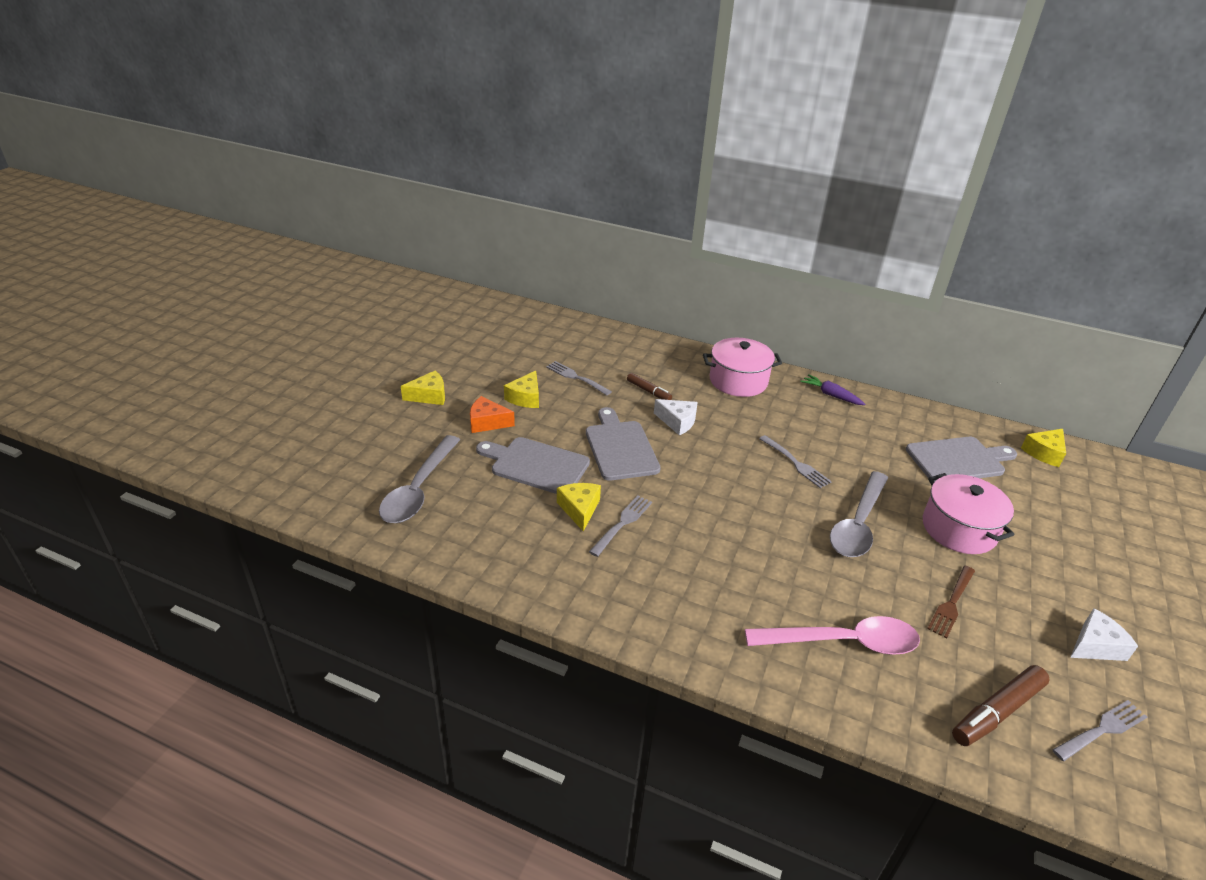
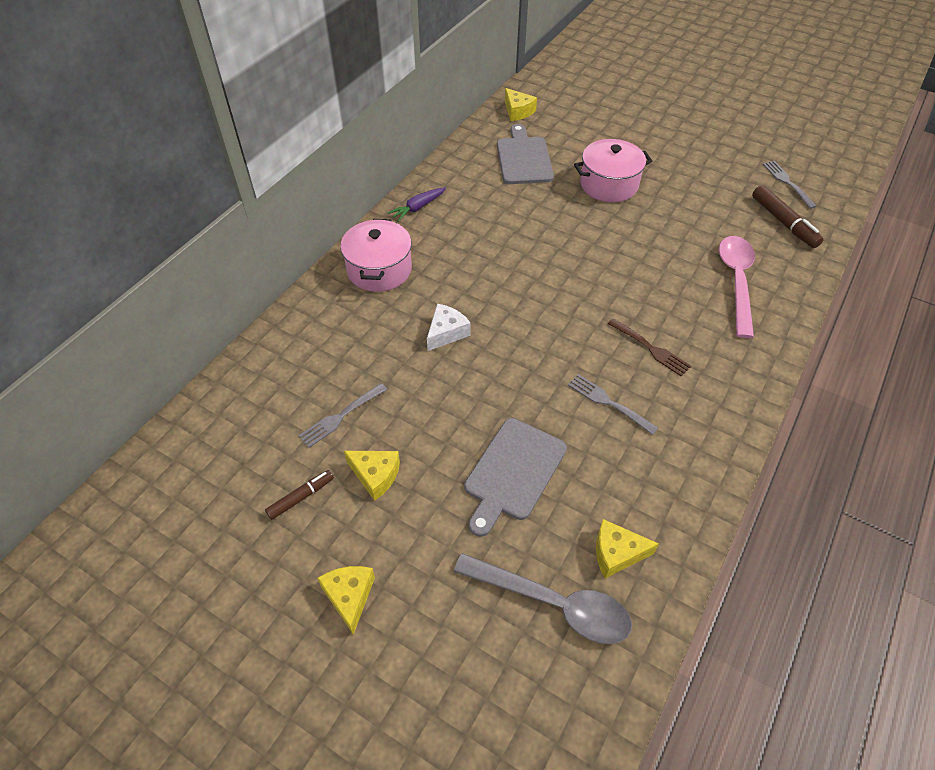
camera: 80 degrees left, 15 degrees up
(487, 422) = (423, 522): orange cheese -> none
(579, 509) = (588, 437): yellow cheese -> yellow cheese (616, 553)
(620, 447) = (487, 389): grey cutting board -> none
(648, 391) = (384, 349): brown marker -> brown marker (300, 497)
(795, 463) = (522, 258): grey fork -> none
(858, 524) = (604, 239): grey spoon -> none
(951, 602) = (688, 213): brown fork -> brown fork (650, 348)
(1095, 646) = (719, 160): white cheese -> none

